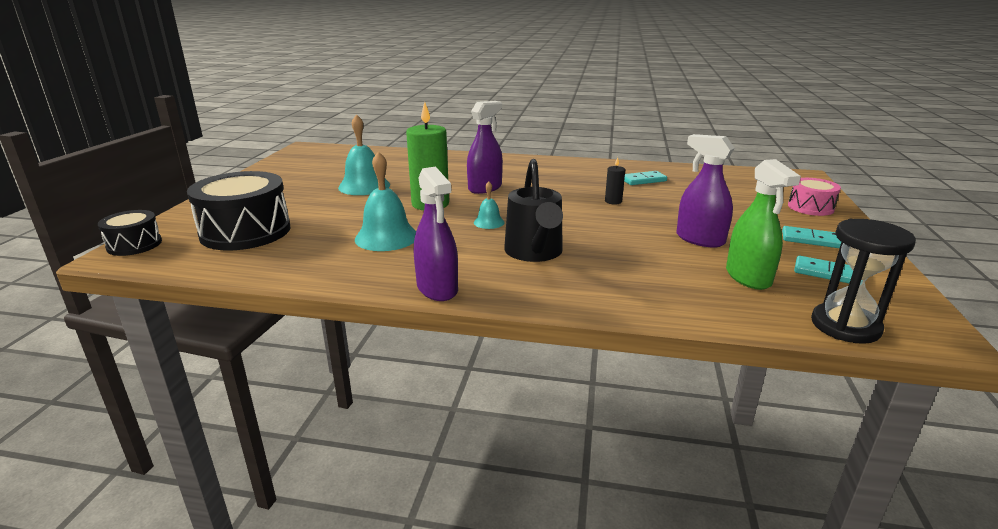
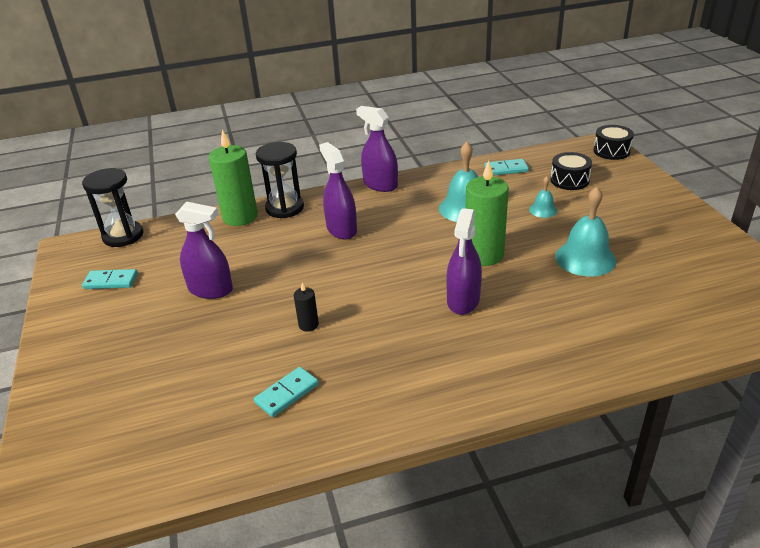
camera: 155 degrees right, 10 degrees up
(245, 232) = (569, 180): black drum -> black drum, size x0.54
(489, 222) = (406, 249): turquoise bell -> turquoise bell (543, 210)
(534, 253) = (341, 229): black watering can -> purple spray bottle
(588, 296) = (284, 208): none -> black hourglass
(657, 302) = (240, 217): none -> green candle
(748, 277) = (175, 257): green spray bottle -> none
(810, 207) = (73, 396): pink drum -> none
(811, 240) = (103, 325): turquoise domino -> turquoise domino (506, 169)

